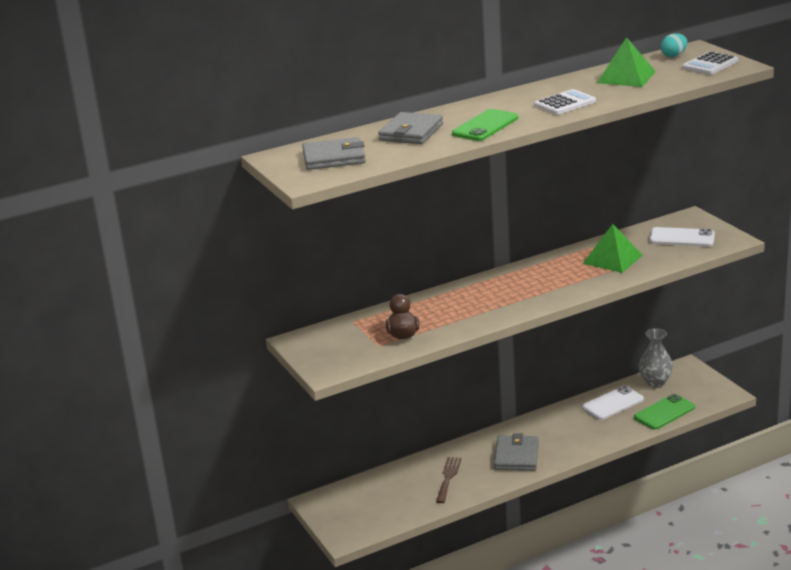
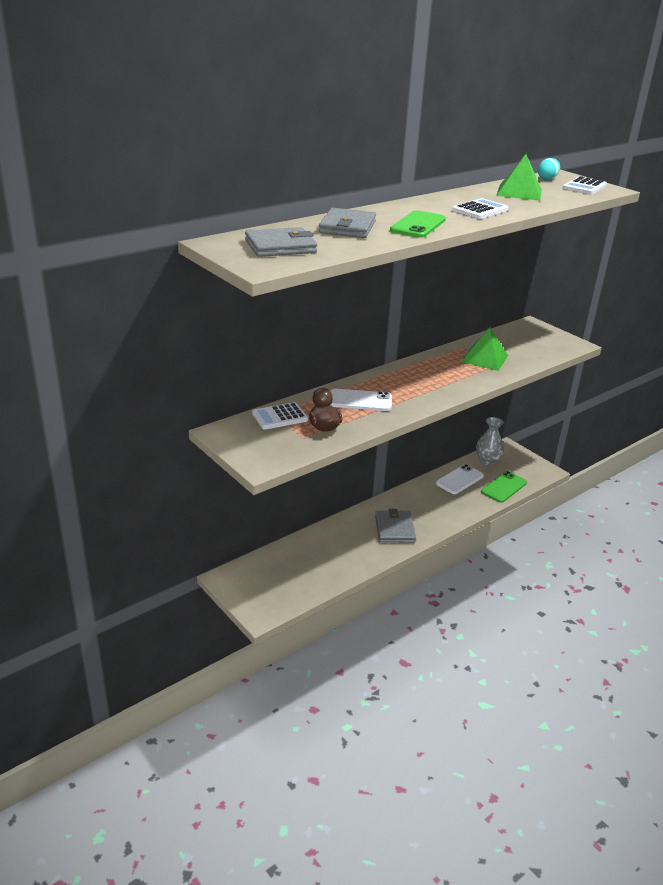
camera: 15 degrees left, 5 degrees up
(360, 325) = (280, 417): none -> white calculator
(448, 477) = (341, 551): brown fork -> none
(682, 238) = (533, 341): white phone -> white phone (360, 401)

